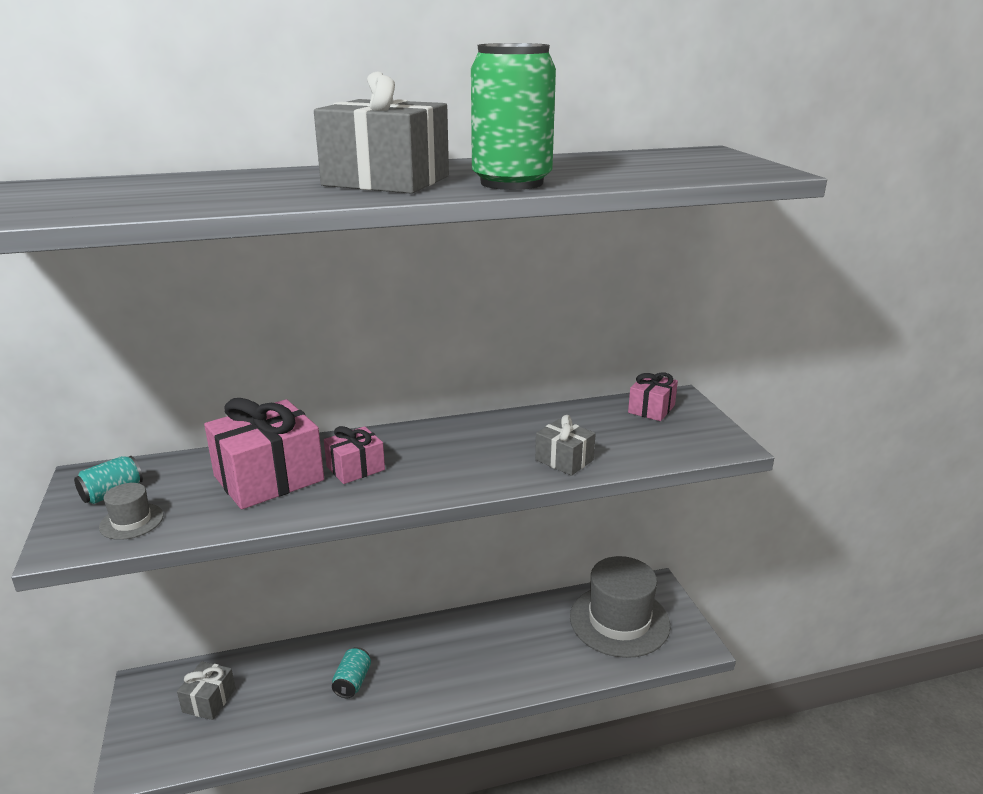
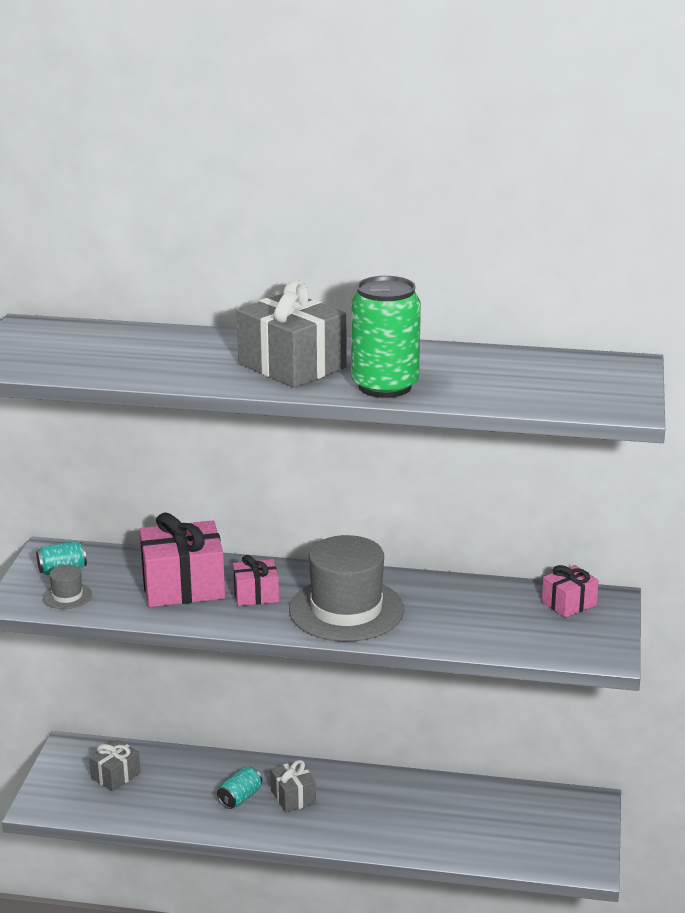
camera: 25 degrees right, 0 degrees up
(564, 460) = (438, 631): grey gift -> grey gift (293, 797)
(619, 621) = (526, 822): grey hat -> grey hat (346, 610)

